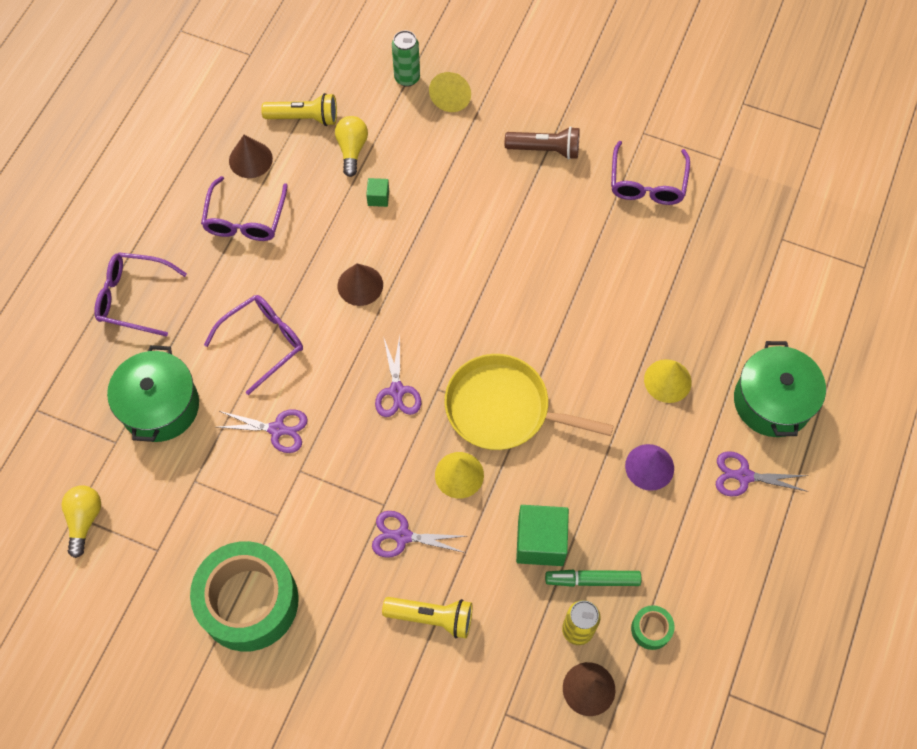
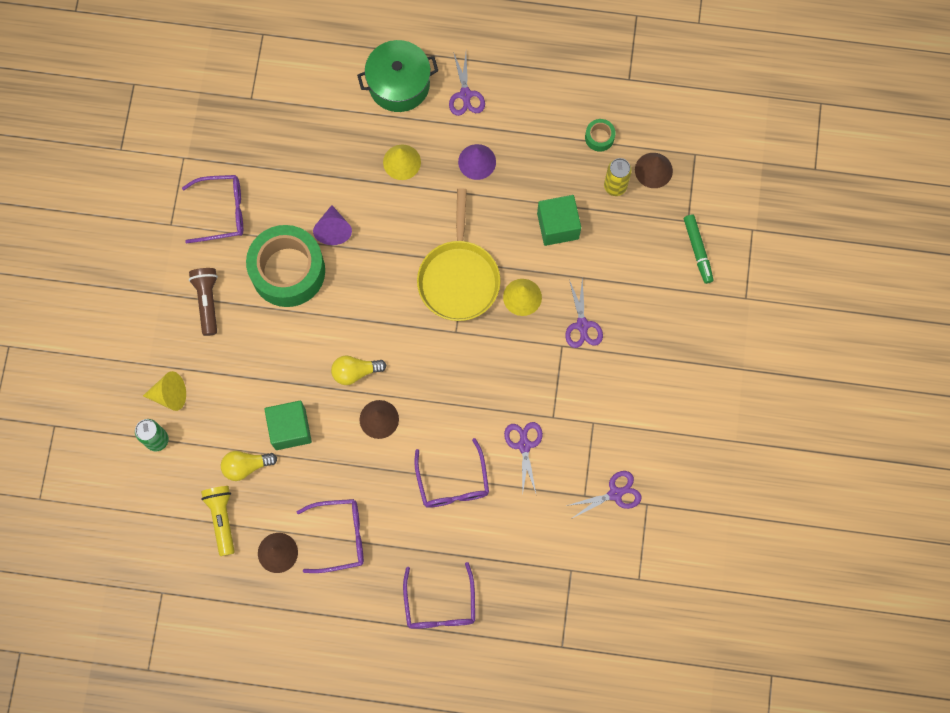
camera: 105 degrees left, 10 degrees up
(84, 520) = (640, 569): yellow light bulb -> yellow light bulb (355, 372)
(160, 406) = (530, 546): green pot -> none
(249, 601) = (664, 422): green tape -> green tape (288, 271)
(262, 343) = (452, 482): purple glasses -> purple glasses turned 135 degrees counterclockwise
(378, 197) = (290, 429): green cube -> green cube, size x2.06
(397, 391) = (466, 362): purple scissors -> purple scissors (615, 494)
(432, 617) = (636, 288): yellow flashlight -> none
(592, 580) = (575, 184): green marker -> green marker (697, 250)
(598, 288) = (333, 230): none -> purple cone

